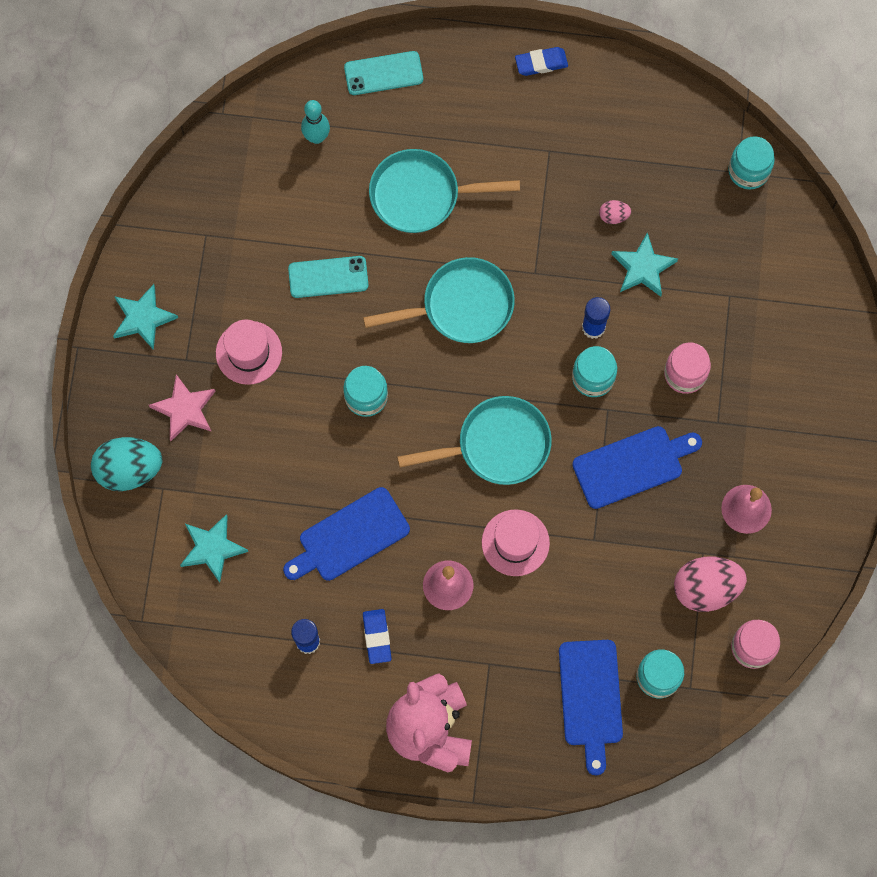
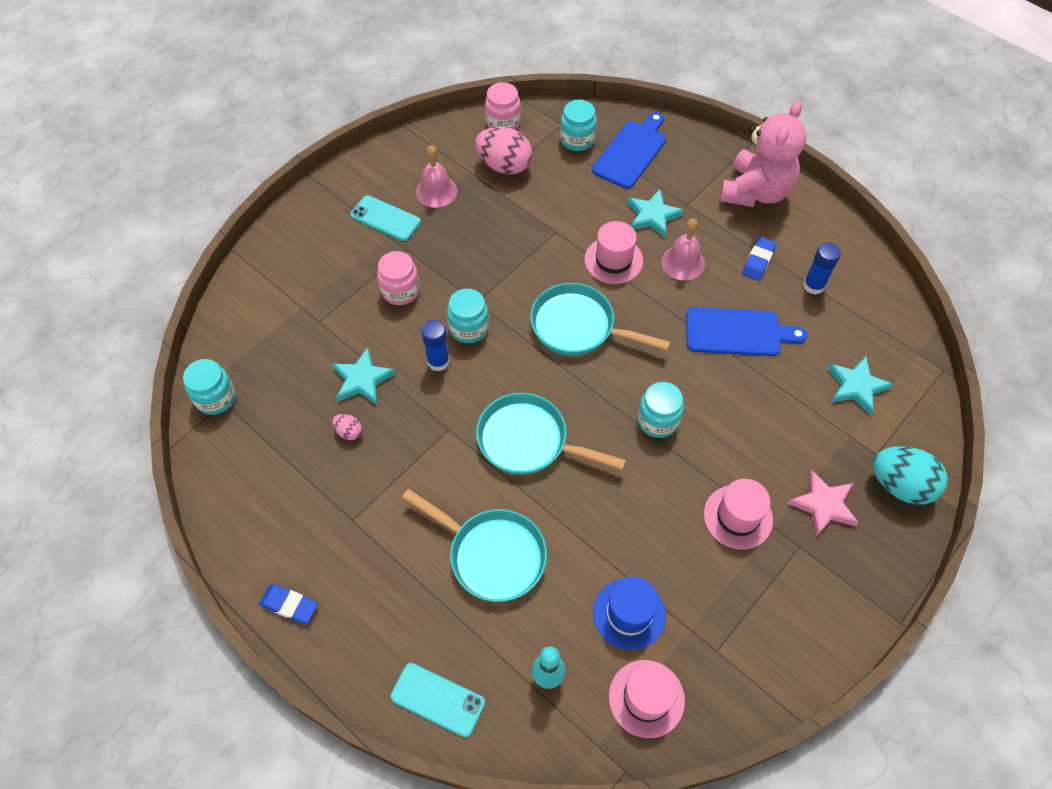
camera: 145 degrees left, 15 degrees down
(143, 318) = (822, 609): turquoise star -> turquoise star (652, 216)
(237, 169) = (646, 698): none -> pink hat
(287, 219) = (629, 614): none -> blue hat
(328, 277) = (625, 536): turquoise phone -> turquoise phone (385, 218)
(632, 465) = (490, 258): blue cutting board -> none

